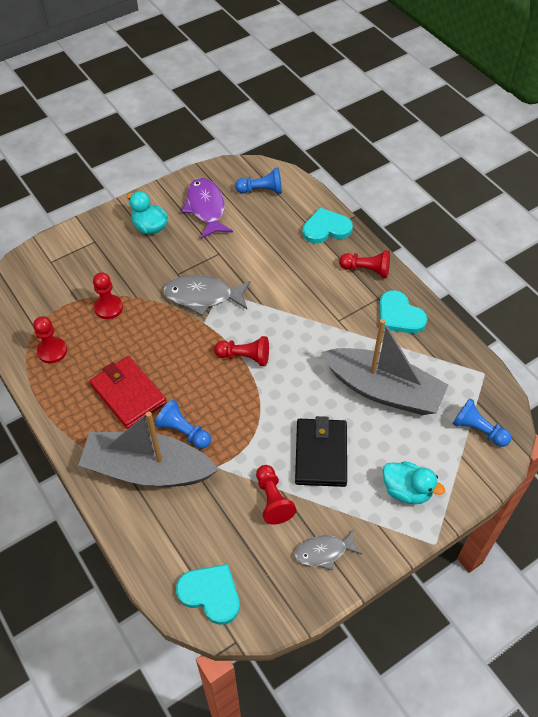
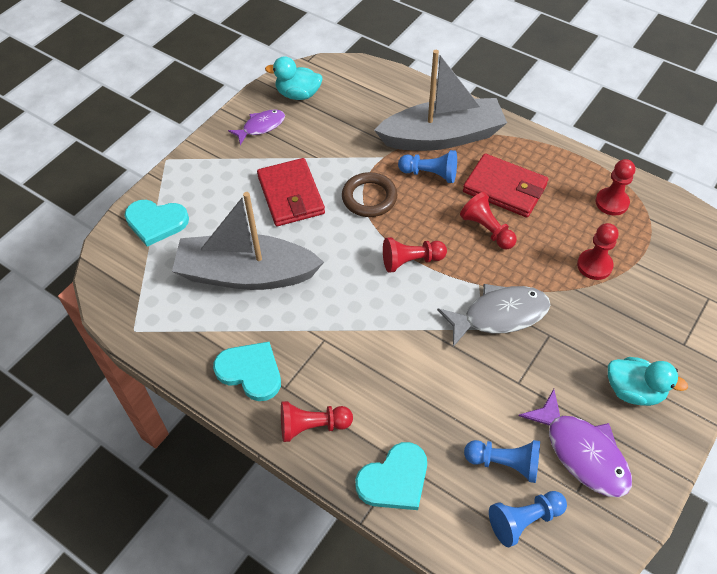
camera: 160 degrees right, 0 degrees up
(210, 594) = (340, 78): turquoise heart -> turquoise heart (156, 222)
(250, 426) = (369, 198): none -> brown ring
(272, 500) = (320, 148): red pawn -> red pawn (487, 230)
(320, 454) = (291, 195): black wallet -> red wallet
(324, 552) = (261, 127): grey fish -> purple fish
(406, 490) = (200, 190): turquoise duck -> turquoise duck (298, 94)
(478, 430) = (136, 265): blue pawn -> blue pawn (504, 463)

